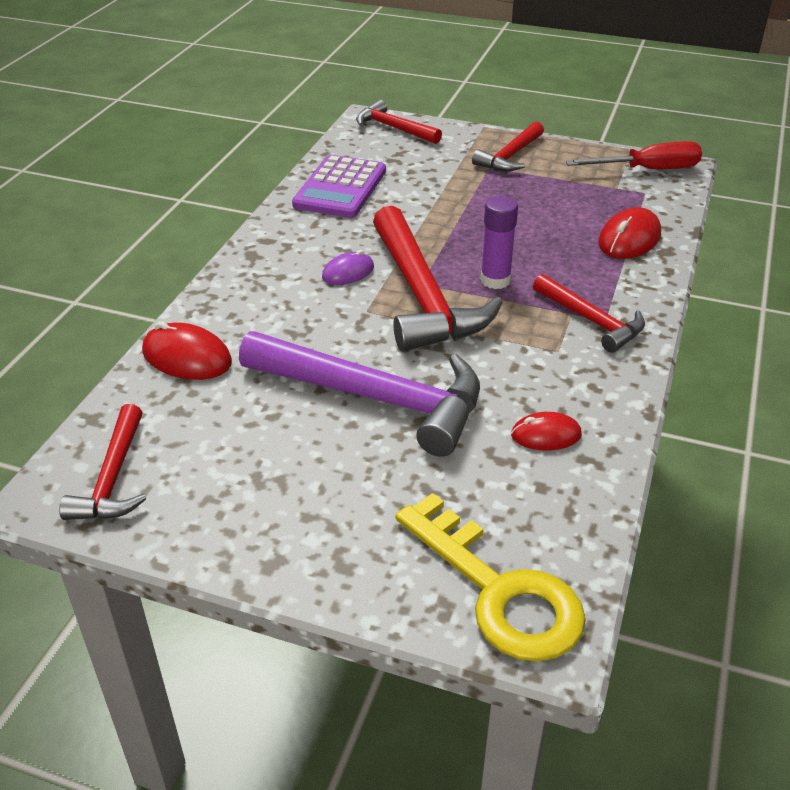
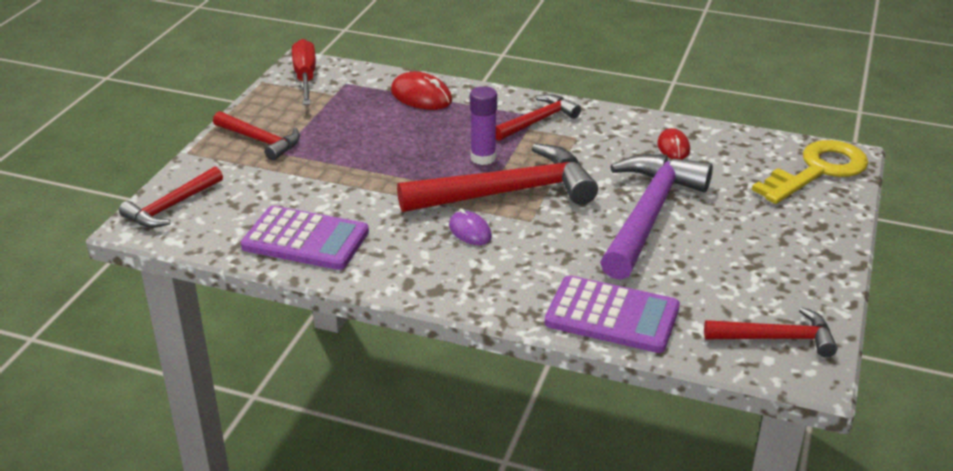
camera: 90 degrees left, 5 degrees down
(187, 357) = (612, 316): red mouse -> purple calculator

